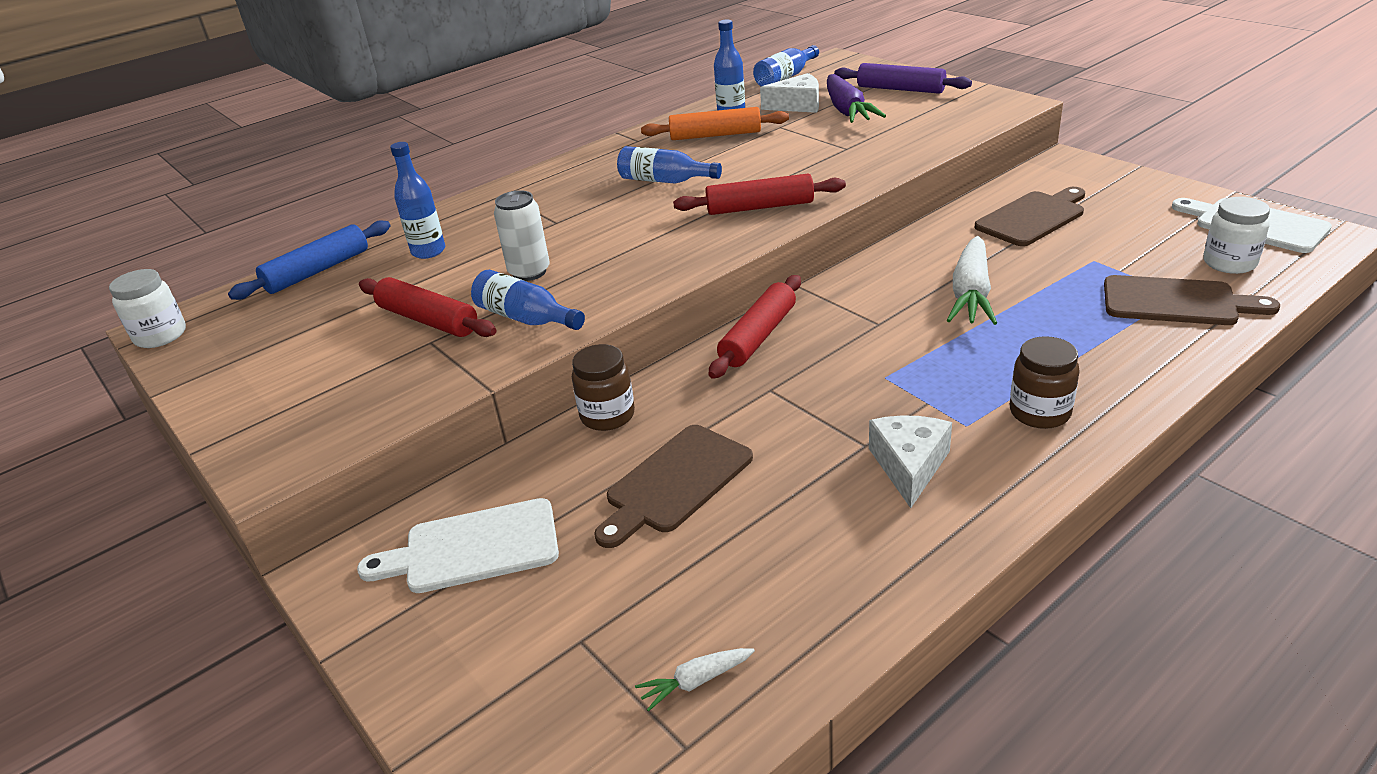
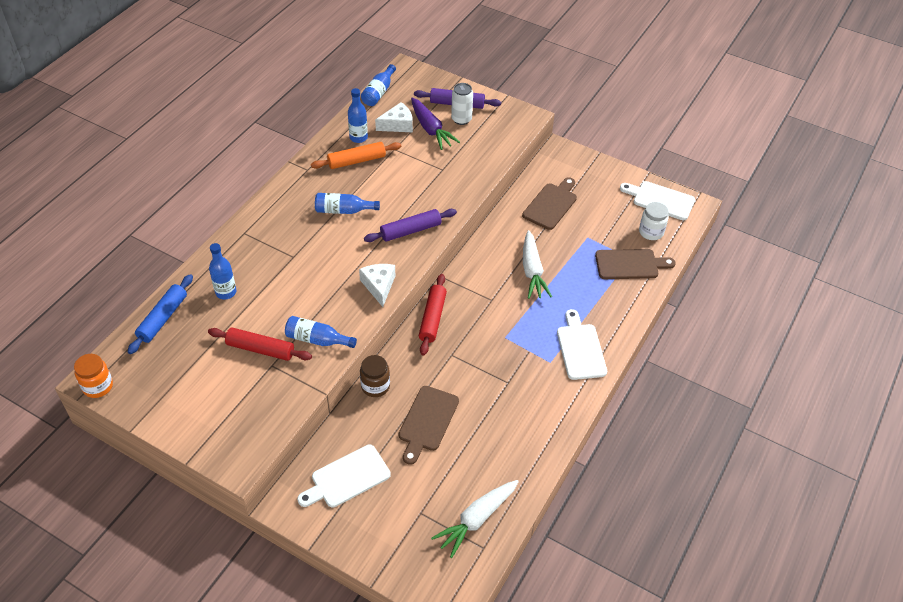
camera: 25 degrees left, 15 degrees up
(160, 336) = (98, 386): white jar -> orange jar
(529, 272) = (299, 302): white can -> white can (461, 119)
(695, 682) = (476, 519): white carrot -> white carrot, size x2.09
(760, 207) = (410, 230): red rolling pin -> purple rolling pin
(909, 466) = (531, 391): white cheese -> white cheese (379, 286)
(1039, 412) = (580, 349): brown jar -> white cutting board

